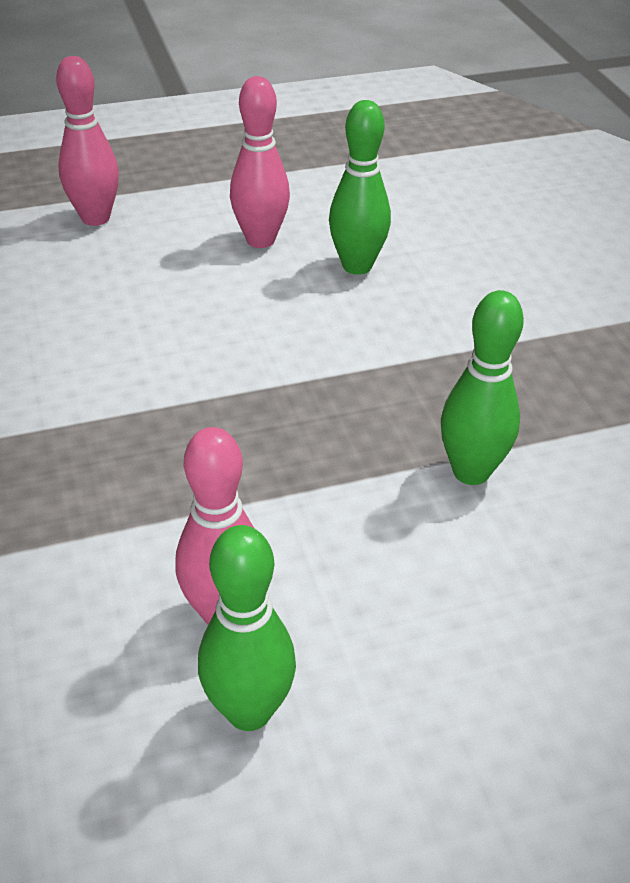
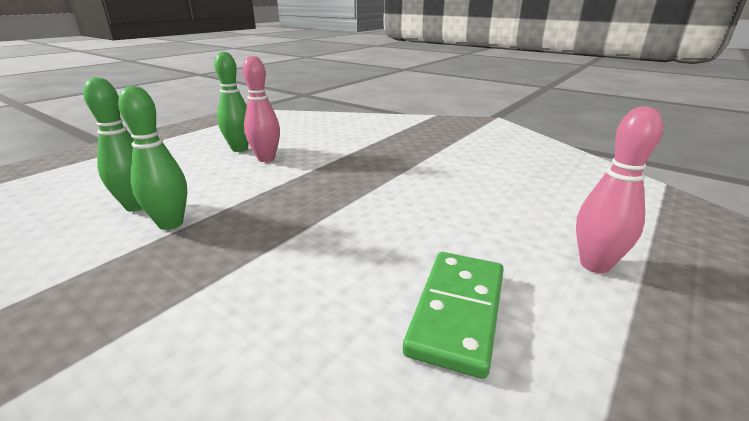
camera: 145 degrees right, 15 degrees down
(260, 240) = (458, 312): pink bowling pin -> green domino
(357, 266) = (343, 329): green bowling pin -> green bowling pin (137, 206)

